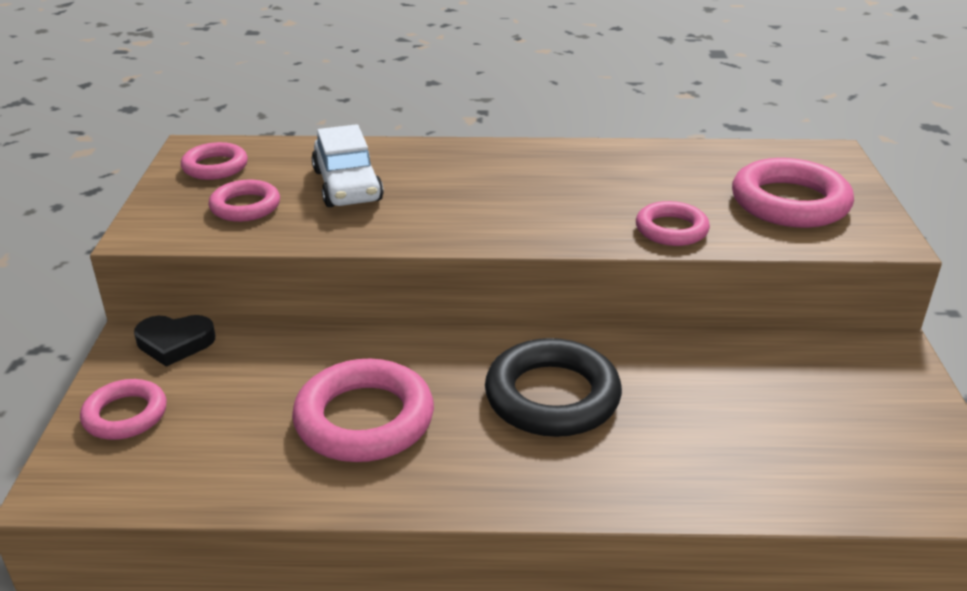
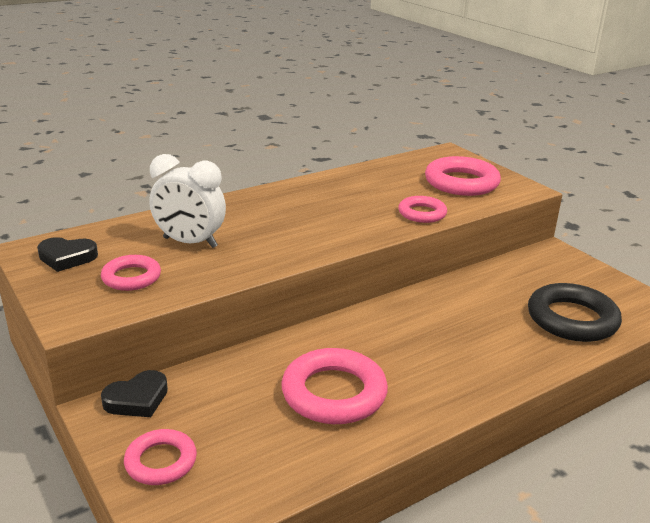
camera: 35 degrees left, 5 degrees down
(215, 167) = (67, 257): pink ring -> black heart
(347, 185) = (190, 243): white car -> white clock
(552, 396) = (425, 336): black ring -> black ring (572, 319)

